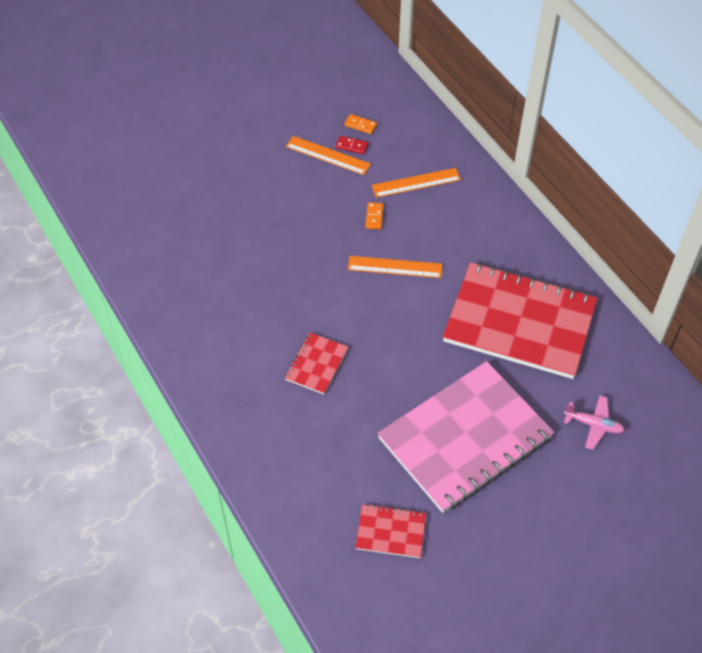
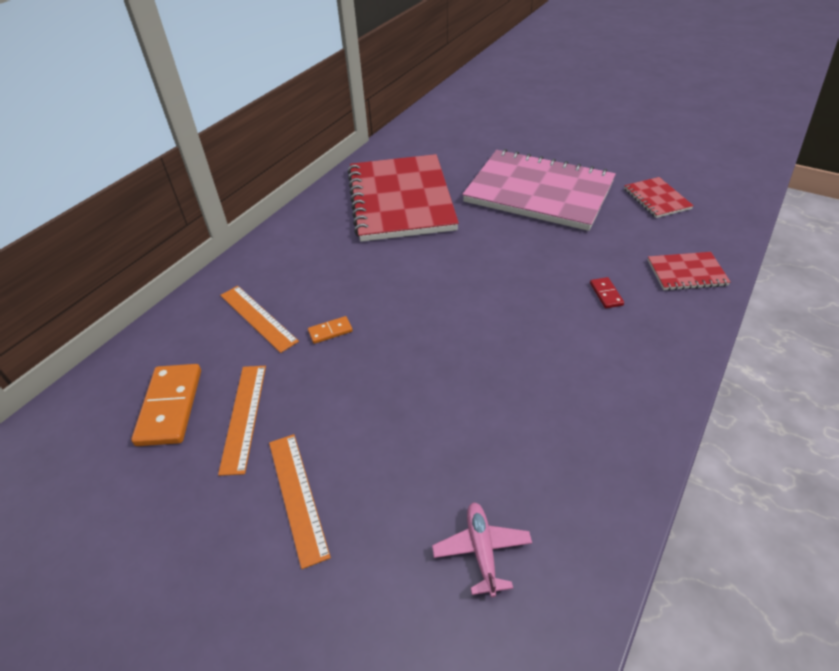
camera: 115 degrees left, 10 degrees down
(316, 364) = (556, 296): red notebook -> red notebook (686, 273)
(351, 146) = (216, 399): red domino -> red domino (606, 294)
(360, 125) = (170, 406): orange domino -> orange domino, size x2.05
(395, 267) = (392, 290): orange ruler -> orange ruler (297, 496)
(593, 425) = (467, 146): pink plane -> pink plane (482, 550)

